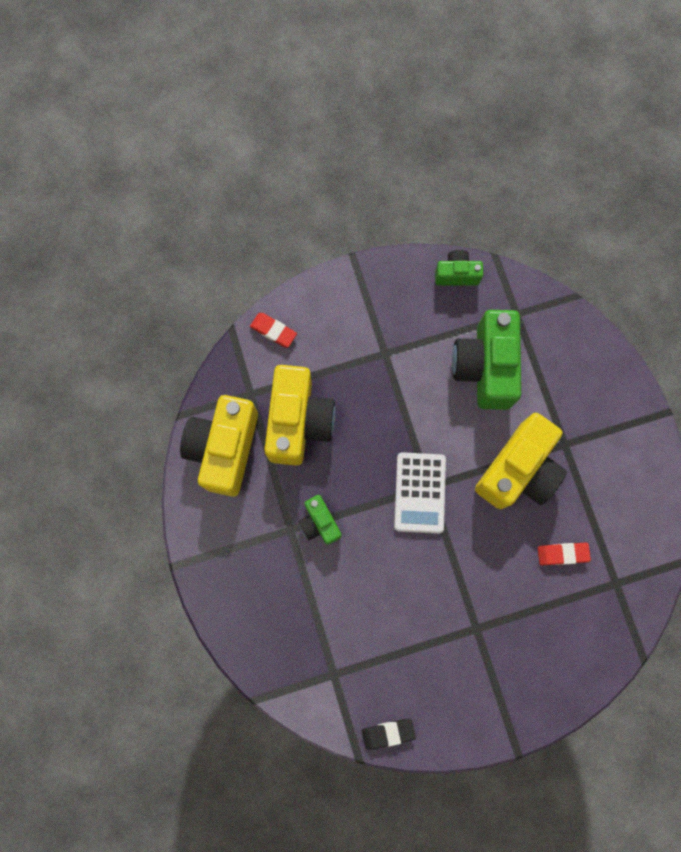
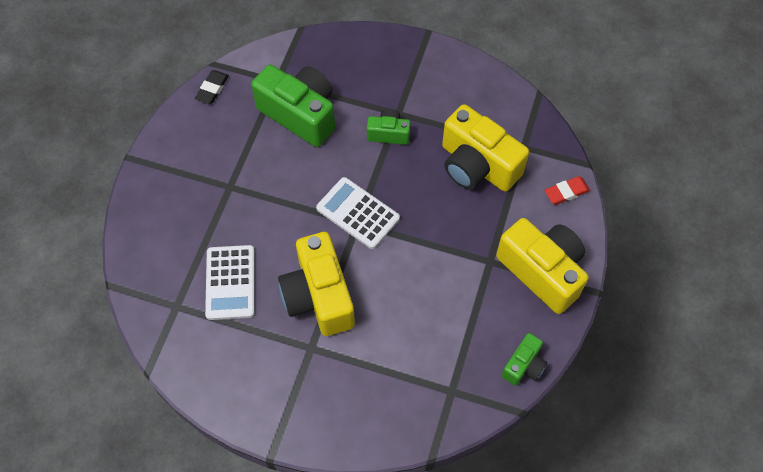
camera: 125 degrees right, 15 degrees down
(224, 449) = (492, 106): yellow camera -> yellow camera (542, 271)
(485, 367) = (423, 330): green camera -> green camera (300, 114)
(562, 554) = (230, 282): red eraser -> white calculator

